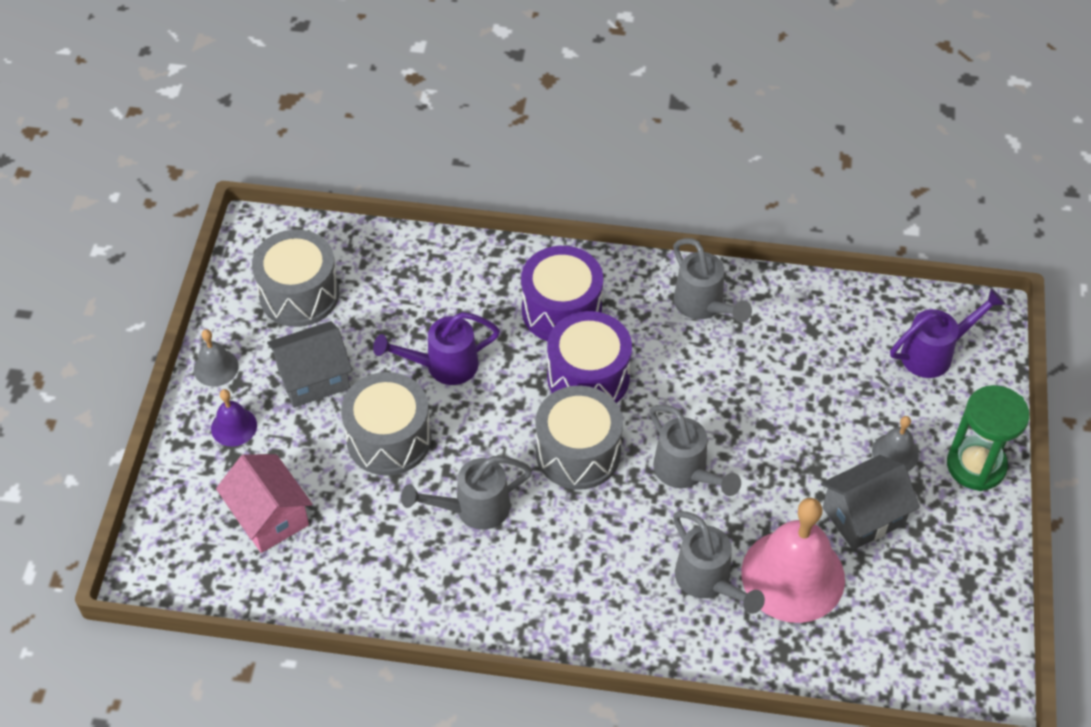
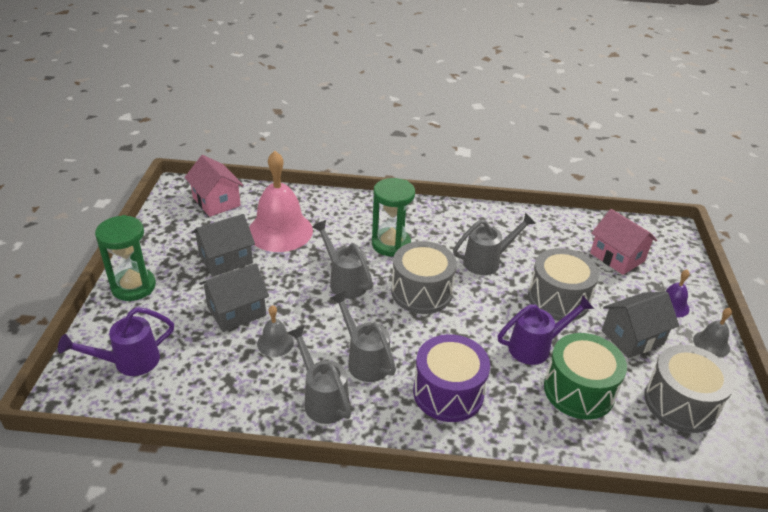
camera: 175 degrees right, 15 degrees down
(410, 310) = (579, 390): none -> green drum
(588, 377) = (419, 340): purple drum -> none
(617, 545) = (391, 244): none -> green hourglass
(708, 582) = (333, 228): grey watering can -> grey watering can (364, 359)
(826, 424) = (236, 311): none -> grey house
(895, 453) = (190, 293): grey bell -> grey bell (275, 343)
(913, 648) = (216, 201): none -> pink house

